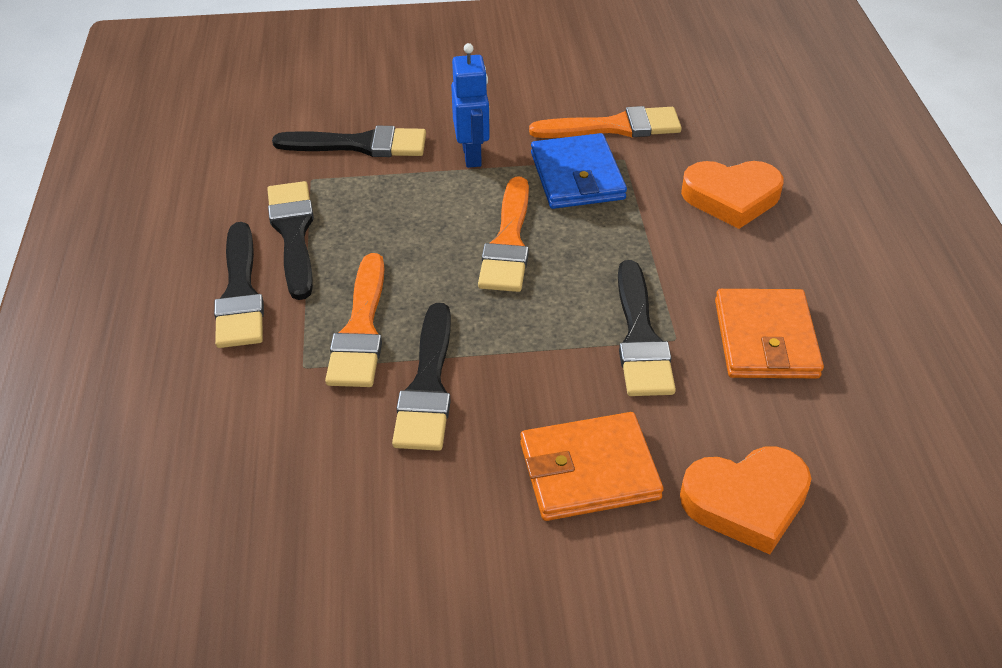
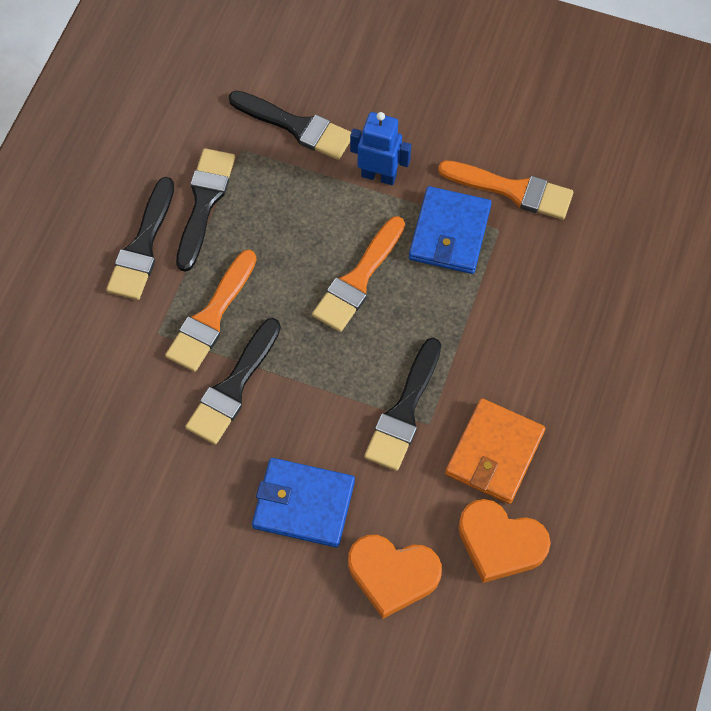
camera: 25 degrees right, 20 degrees up
(472, 155) = (379, 175): blue robot -> blue robot turned 90 degrees counterclockwise
(589, 471) = (303, 504): orange wallet -> blue wallet
(731, 197) = (559, 308): orange heart -> orange heart (500, 543)

